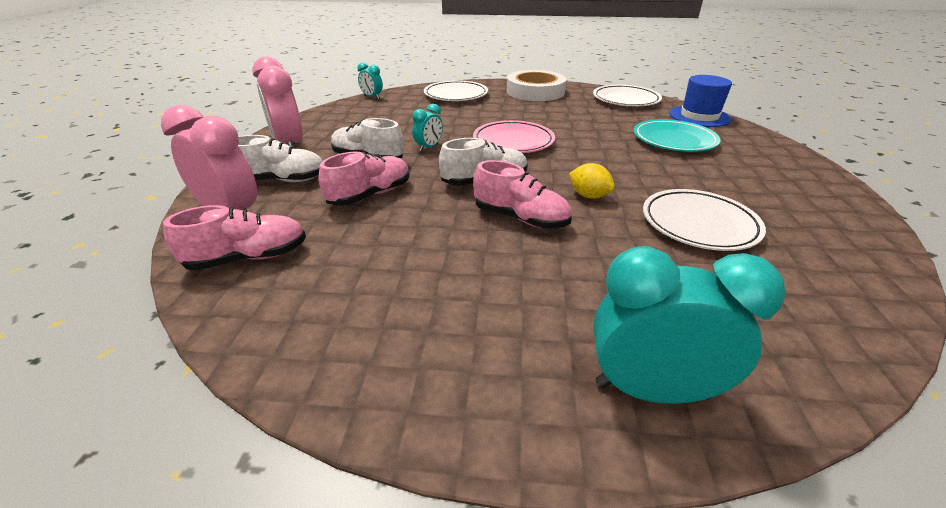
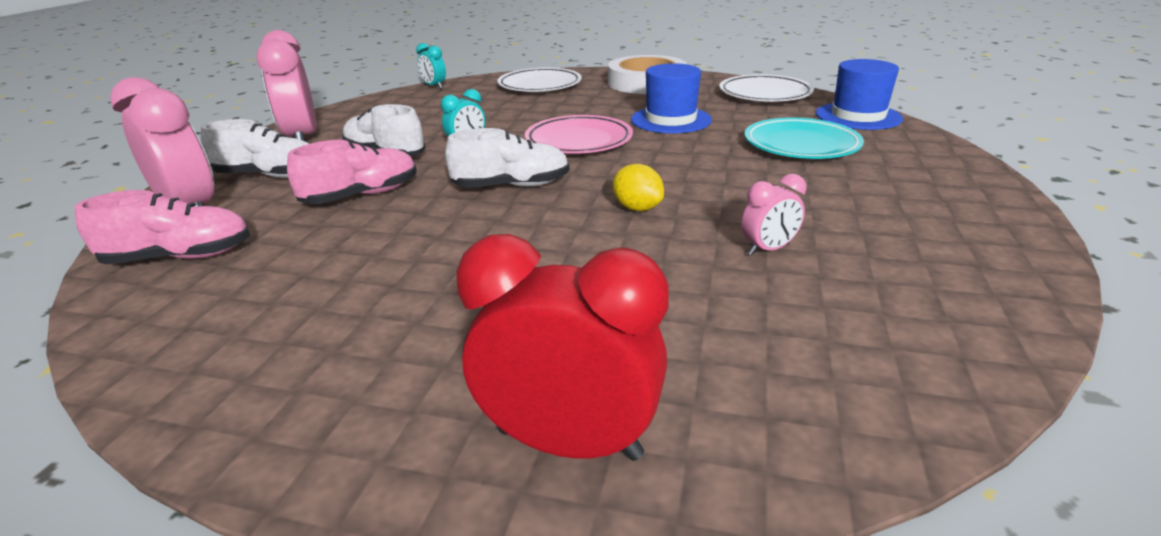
camera: 10 degrees right, 5 degrees down
(520, 218) = (530, 230): pink shoe -> none
(571, 122) = (671, 120): none -> blue hat
(651, 390) = (569, 443): turquoise clock -> red clock
(699, 224) = (768, 249): white plate -> pink clock

